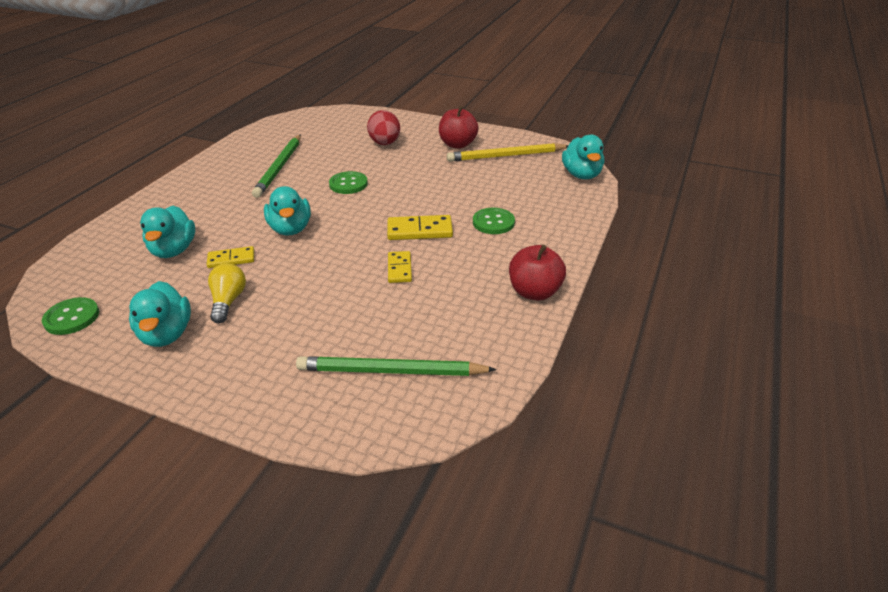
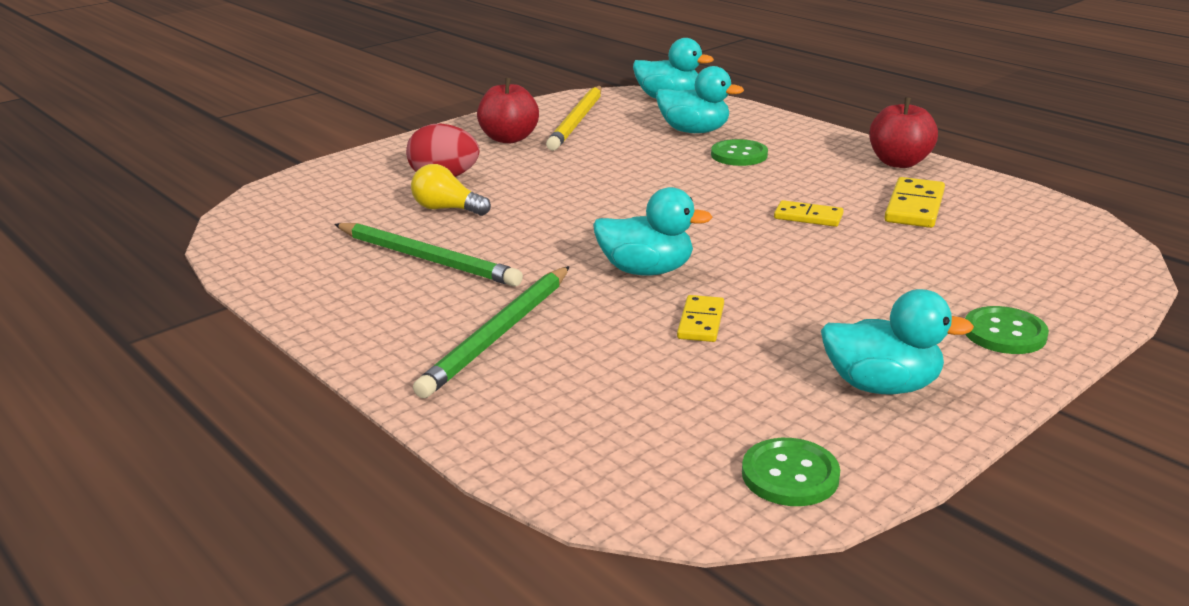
camera: 65 degrees left, 10 degrees down
(173, 250) = (633, 369): turquoise duck -> turquoise duck (694, 131)
(228, 301) = (819, 332): yellow light bulb -> yellow light bulb (447, 209)
(348, 184) = (548, 217): green button -> green button (1004, 333)
(391, 371) = (1017, 249): green pencil -> green pencil (499, 334)
(420, 230) = (724, 193): yellow domino -> yellow domino (914, 207)

